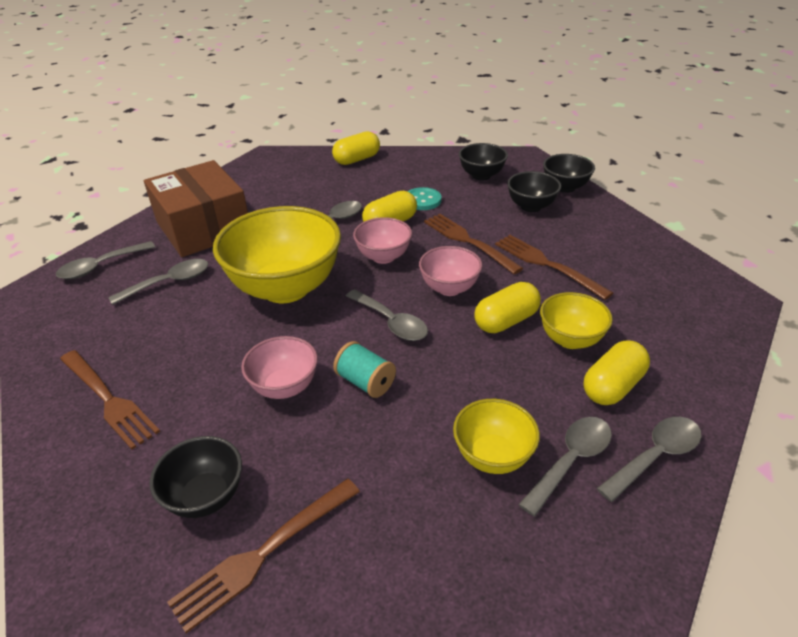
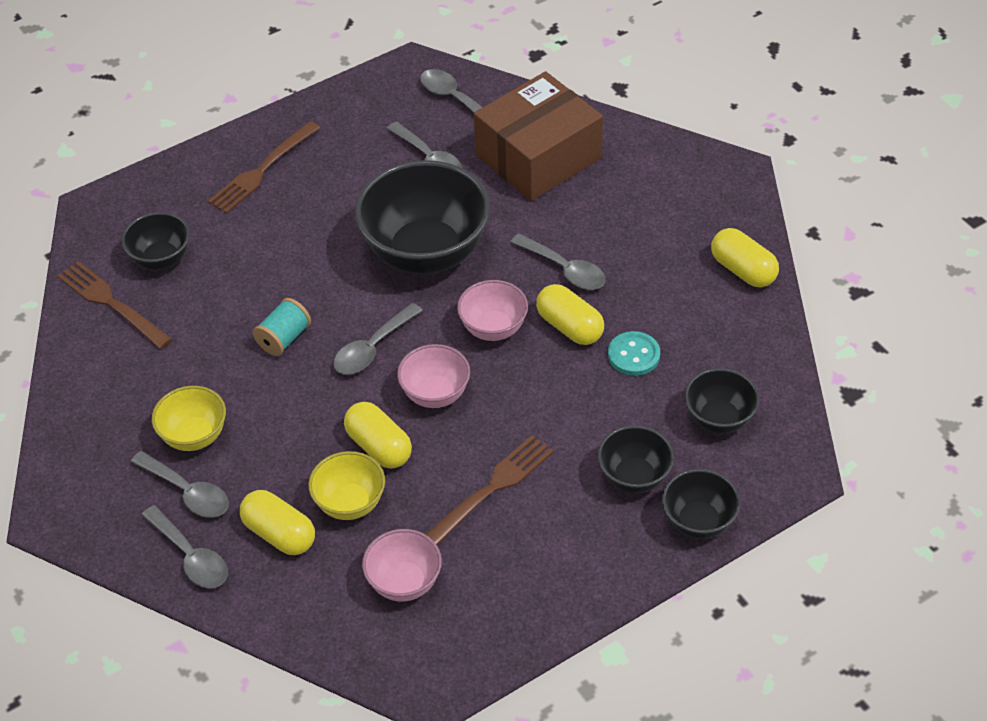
camera: 85 degrees right, 10 degrees up
(285, 387) = (277, 282): pink bowl -> pink bowl (404, 583)
(286, 288) = (426, 253): yellow bowl -> black bowl
(468, 241) = (535, 408): brown fork -> none

